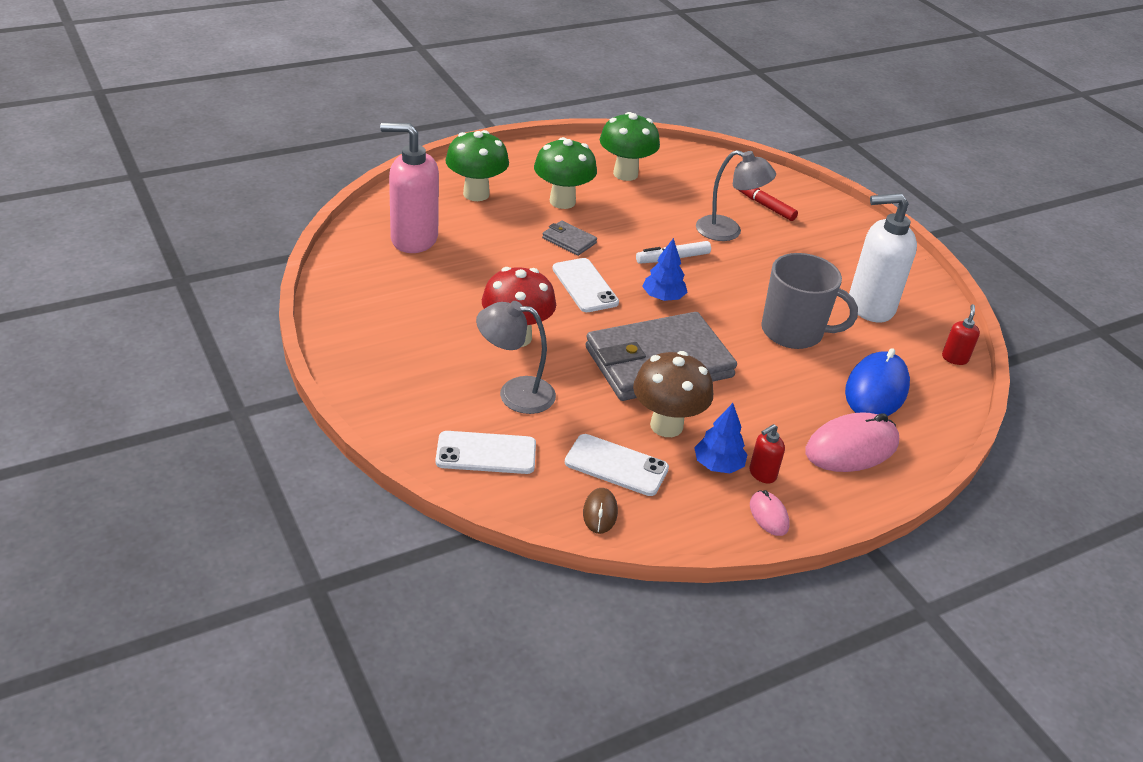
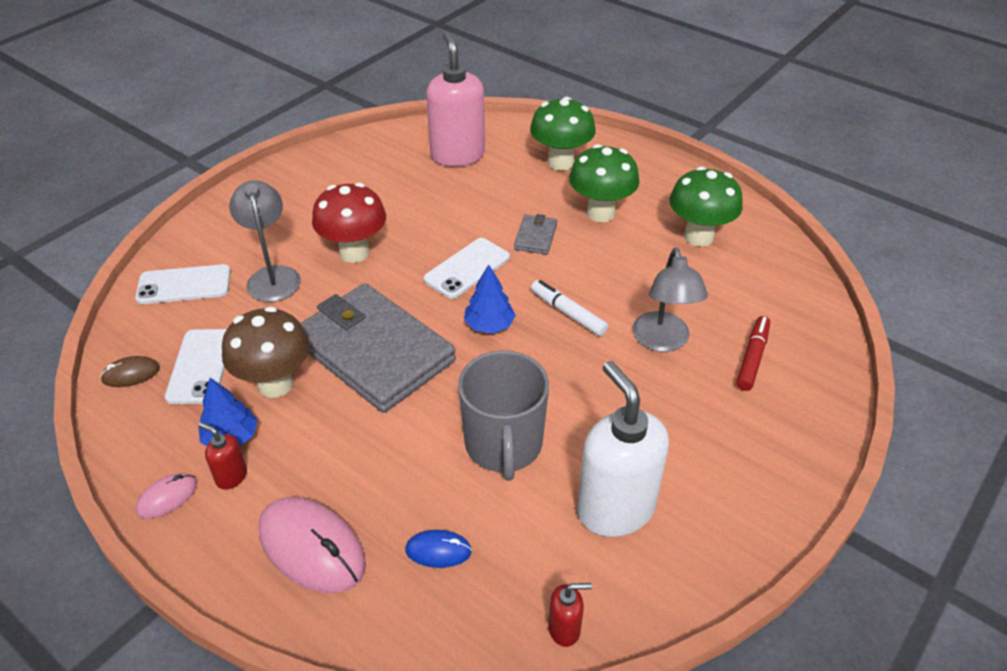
camera: 70 degrees right, 5 degrees up
(486, 453) = (184, 285): white phone -> white phone turned 75 degrees counterclockwise
(876, 390) = (438, 550): blue mouse -> blue mouse, size x0.50

